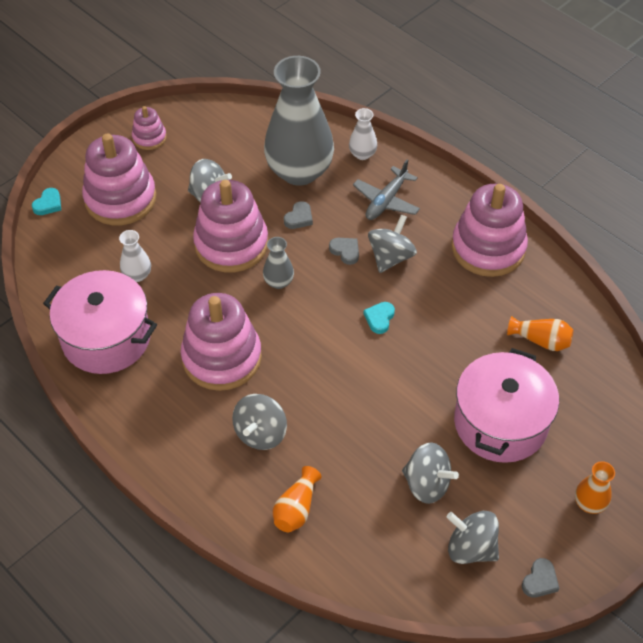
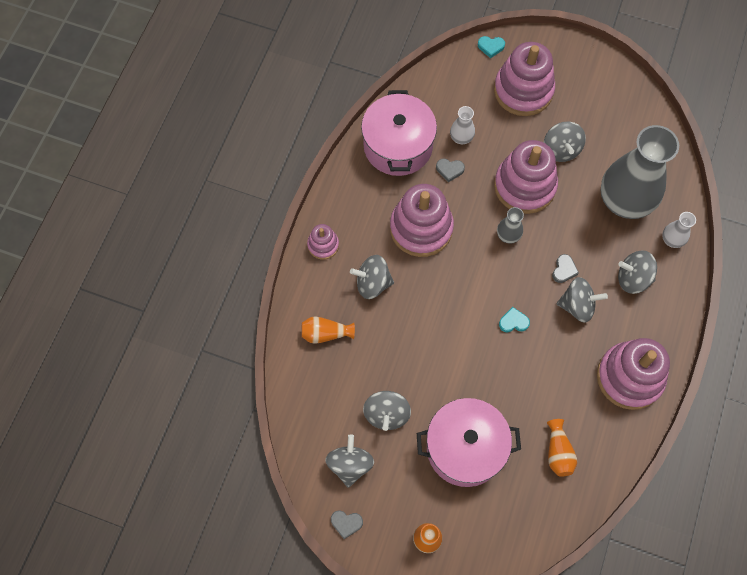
camera: 65 degrees right, 15 degrees up
(149, 138) = (593, 79): pink stacking toy -> pink stacking toy (323, 245)
(299, 218) = (577, 222): grey heart -> grey heart (449, 170)
(386, 201) = (633, 278): grey plane -> grey spinning top

